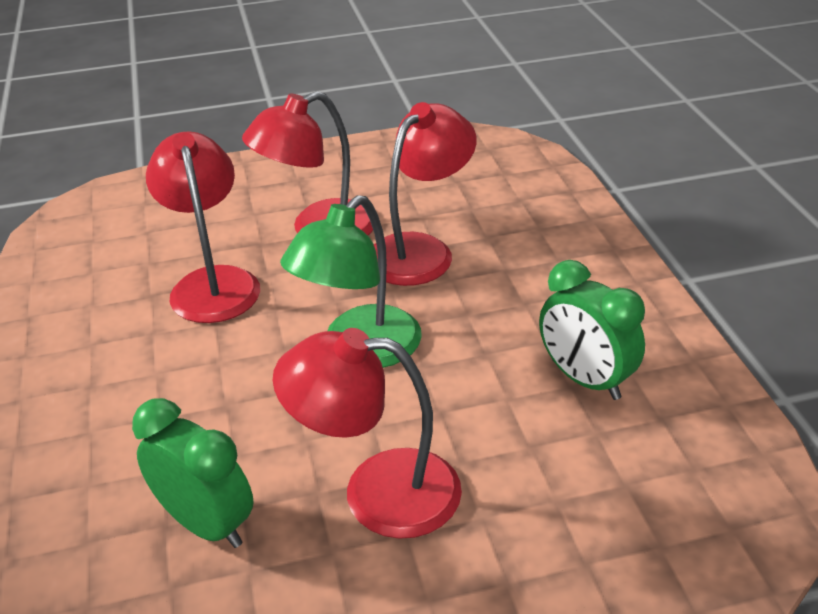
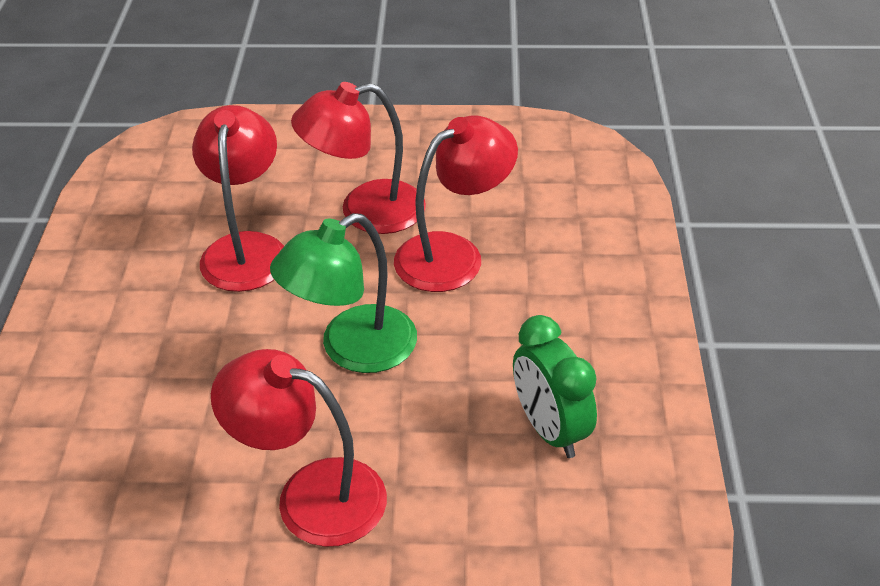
camera: 15 degrees right, 5 degrees up
(206, 524) = (155, 488): green clock -> none

